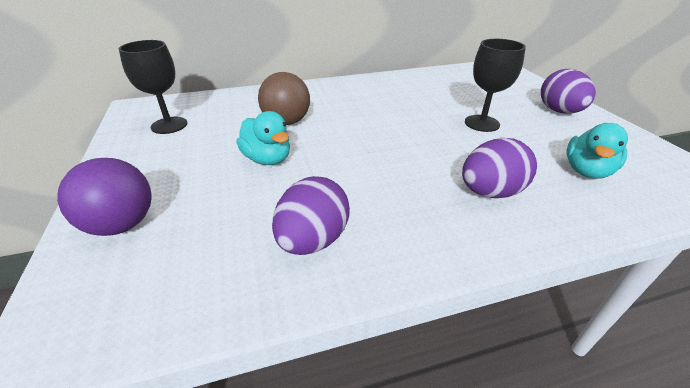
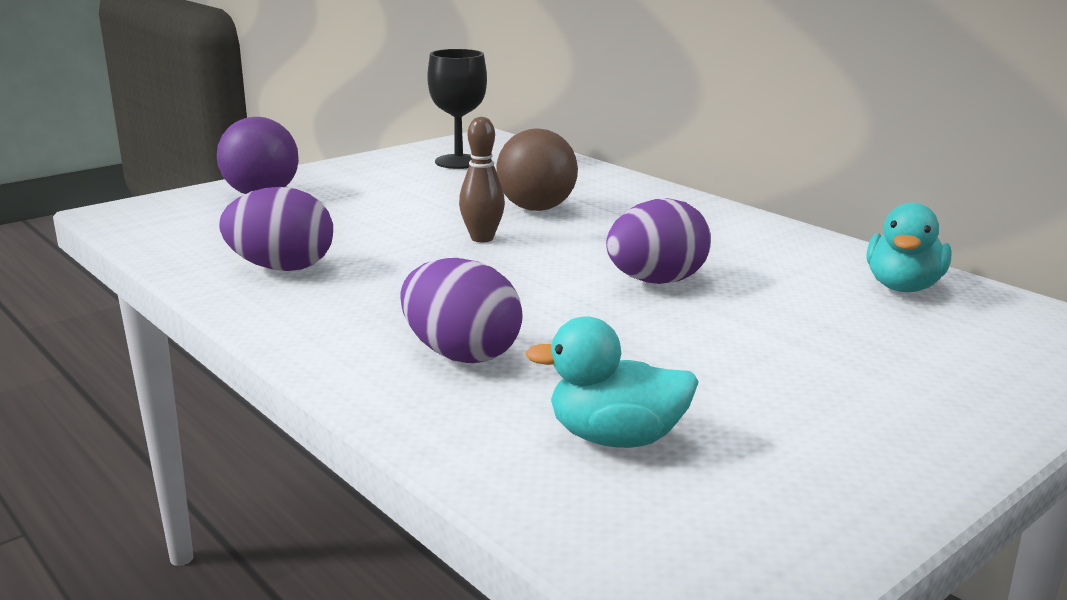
camera: 65 degrees right, 15 degrees down
(267, 159) = (427, 218): turquoise duck -> turquoise duck (902, 287)
(320, 148) = (482, 238): none -> brown bowling pin
(482, 123) = (711, 335): black goblet -> none
(559, 111) = (898, 415): purple egg -> purple egg (656, 281)

